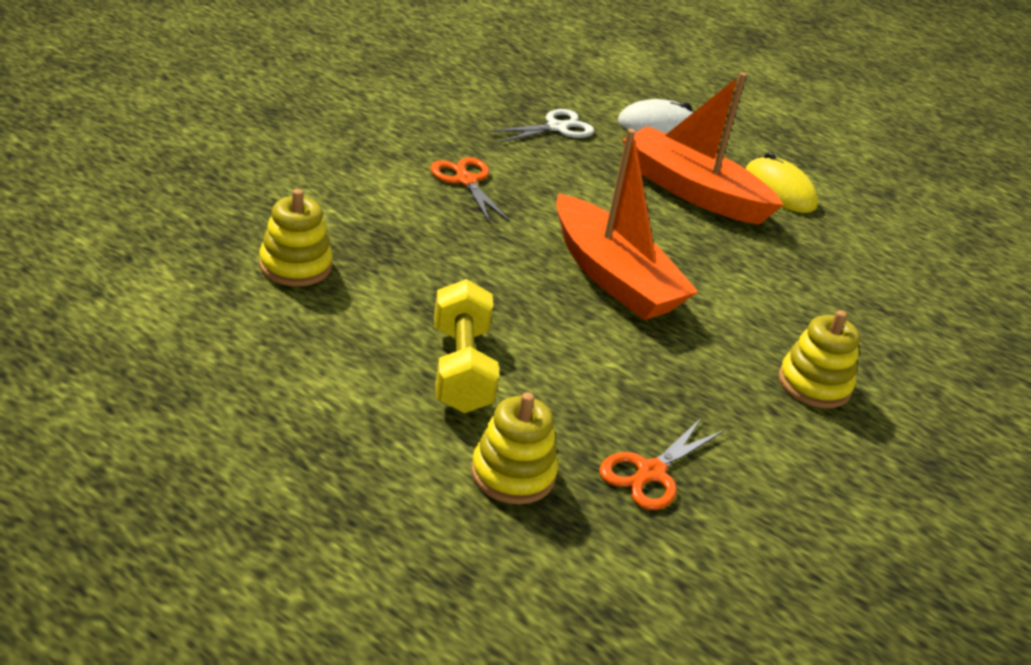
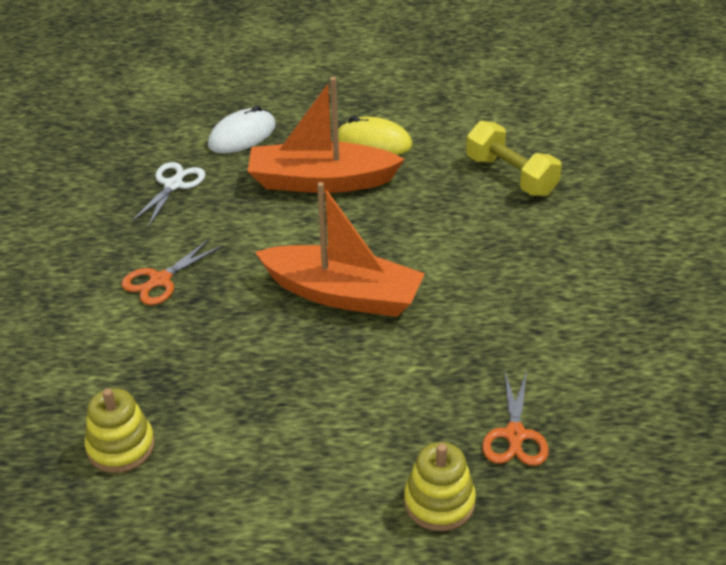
camera: 30 degrees left, 5 degrees up
(461, 369) = (325, 446): yellow dumbbell -> yellow dumbbell (511, 176)
(466, 181) = (160, 280): orange scissors -> orange scissors turned 75 degrees counterclockwise
(814, 384) = (540, 292): yellow stacking toy -> none

